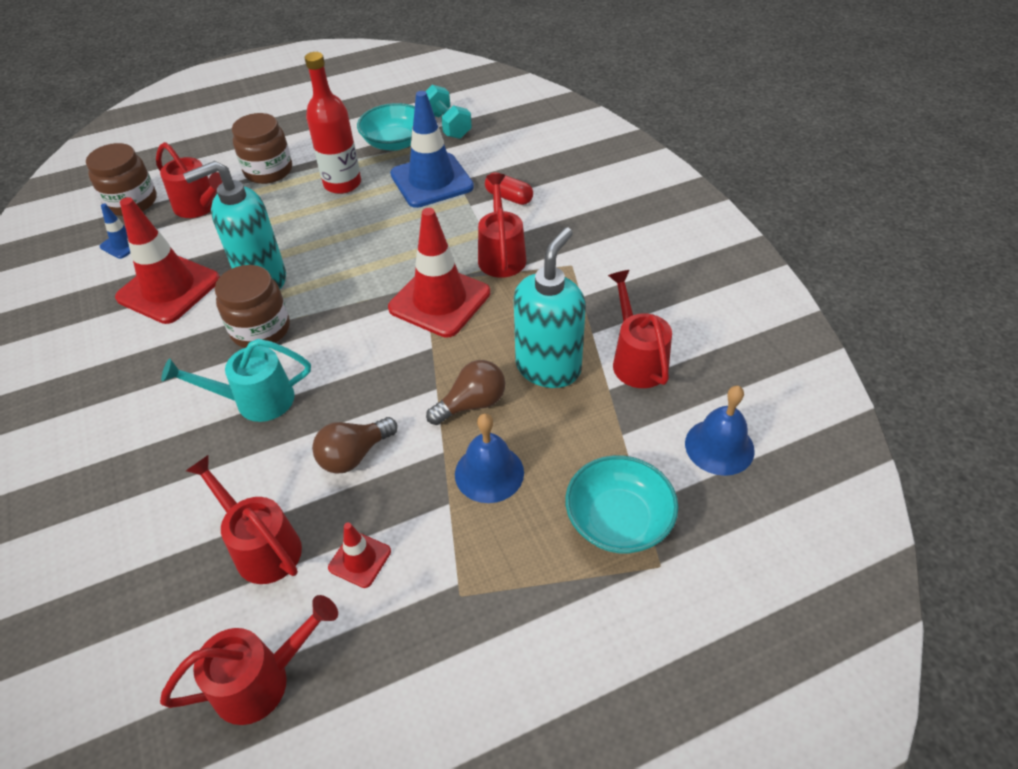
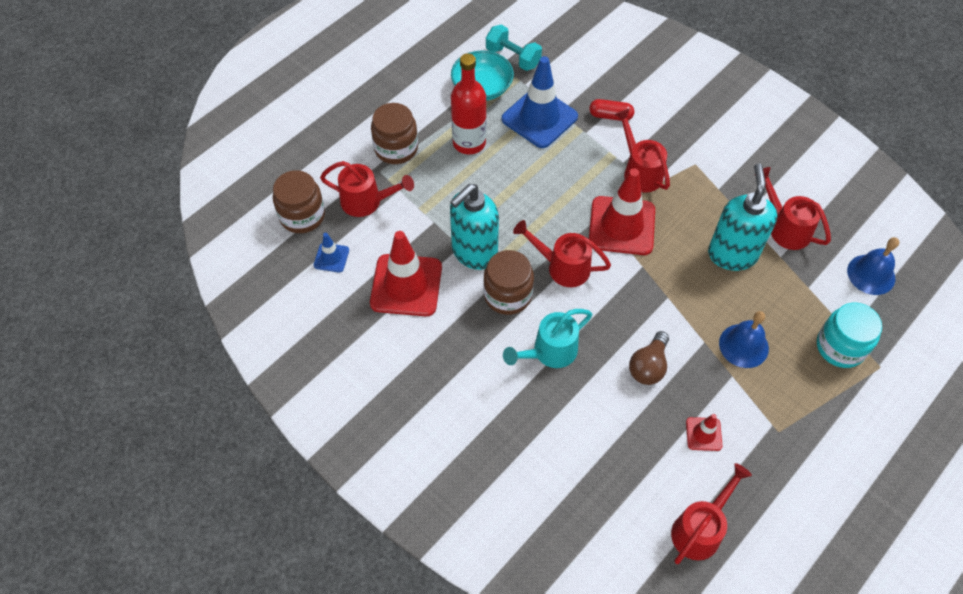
camera: 25 degrees left, 10 degrees up
(261, 546) = (635, 450): red watering can -> red watering can (562, 267)
(472, 404) = (700, 300): brown light bulb -> none
(618, 520) = (840, 347): turquoise bowl -> turquoise jar

